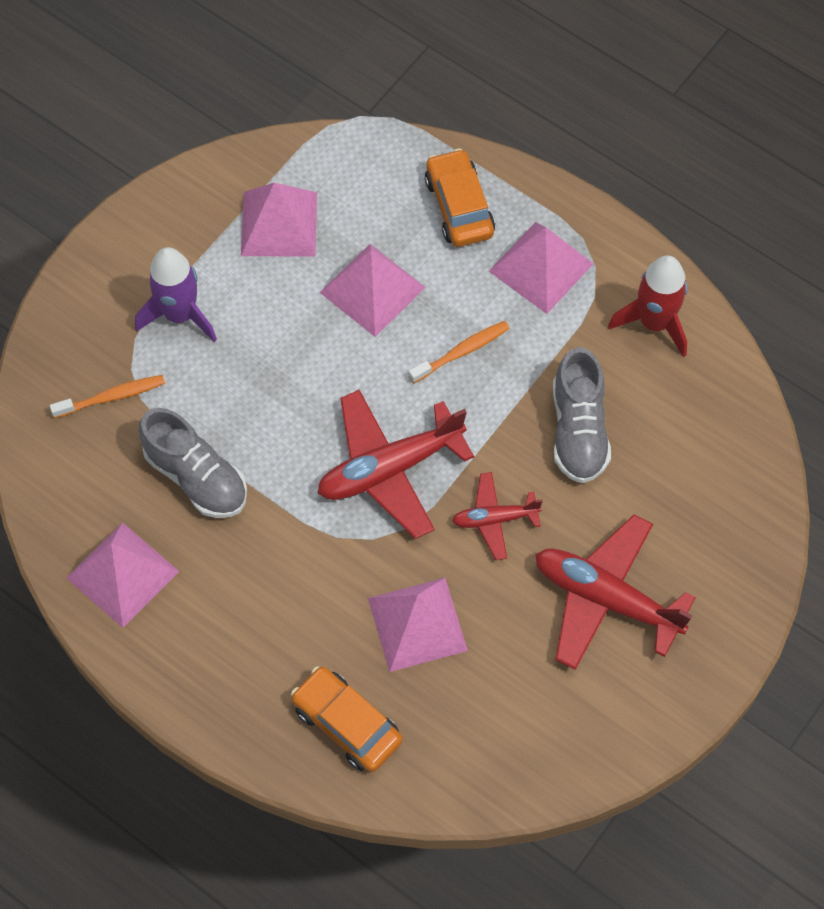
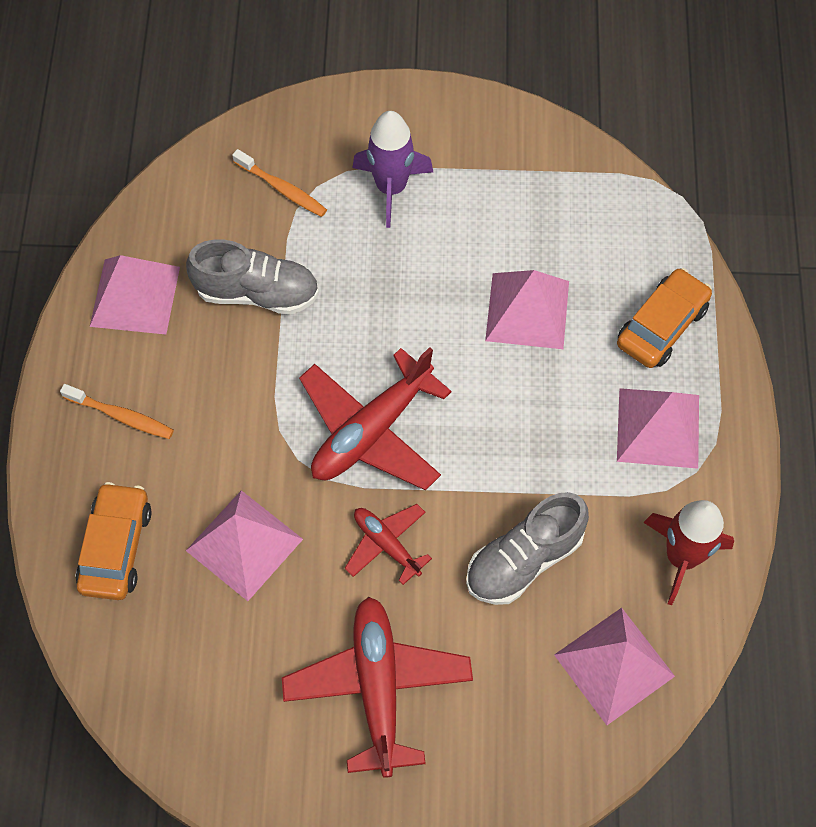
camera: 55 degrees right, 0 degrees up
(196, 477) = (257, 292): grey shoe -> grey shoe turned 90 degrees counterclockwise
(279, 224) = (530, 203): pink pyramid -> pink pyramid (614, 665)
(389, 469) = (371, 431): red plane -> red plane turned 75 degrees counterclockwise
(461, 352) = (524, 416): orange toothbrush -> orange toothbrush (121, 416)

